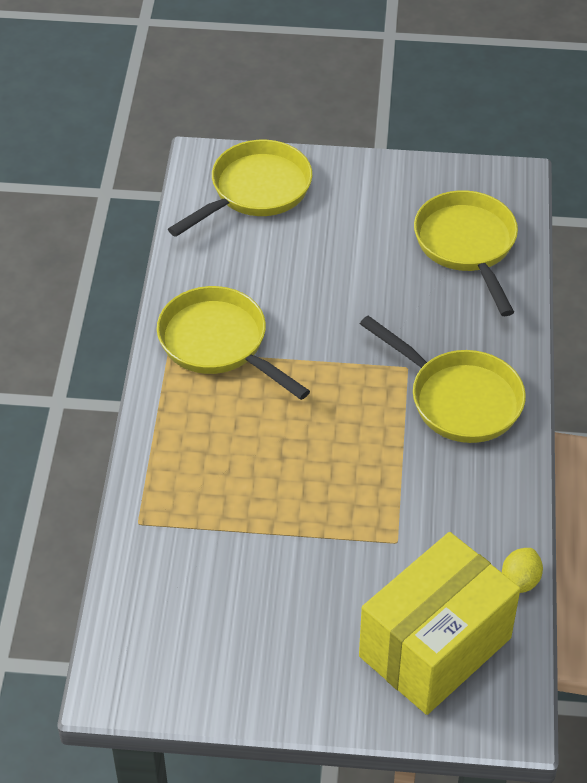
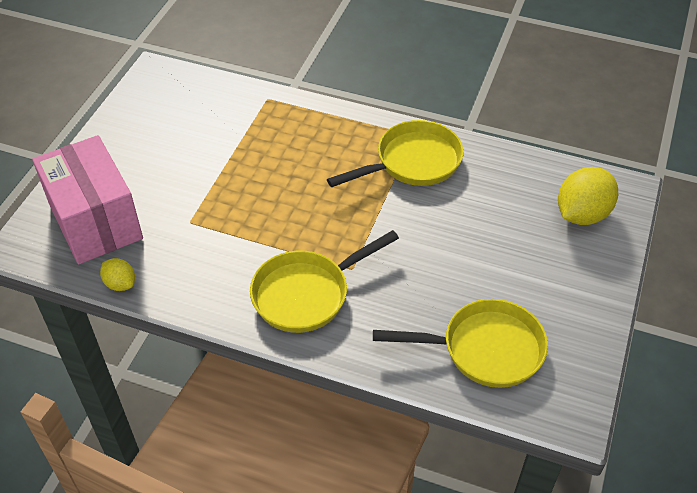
camera: 105 degrees right, 0 degrees up
(255, 191) = (582, 214): yellow pan -> yellow lemon
(435, 647) = (95, 221): yellow box -> pink box

